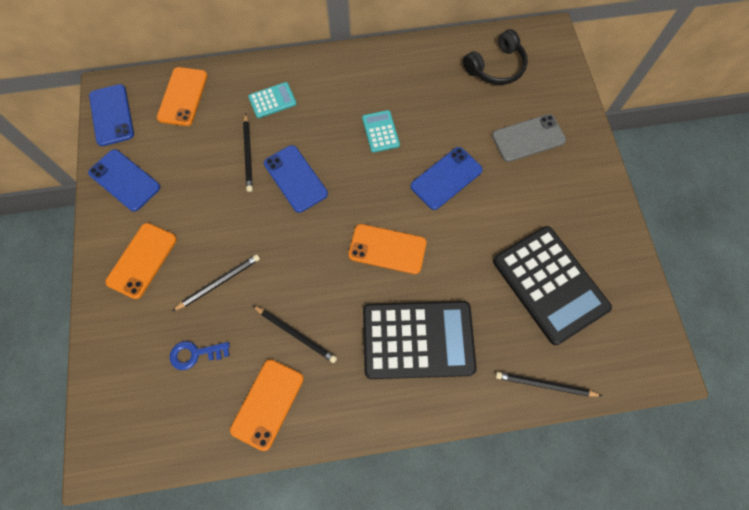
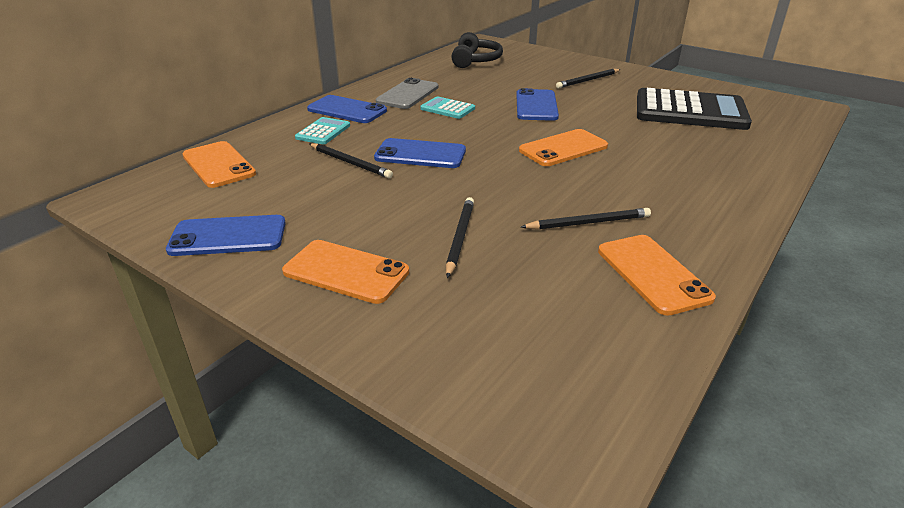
camera: 45 degrees left, 35 degrees down
(112, 115) = (139, 208): blue phone -> blue phone (347, 110)
(142, 260) = (346, 272): orange phone -> orange phone turned 45 degrees counterclockwise
(195, 354) = (525, 292): blue key -> none
(418, 340) = (675, 172): black calculator -> none
(528, 138) = (552, 73): grey phone -> grey phone (408, 94)
(545, 385) = (783, 145): black pencil -> black pencil (588, 80)

